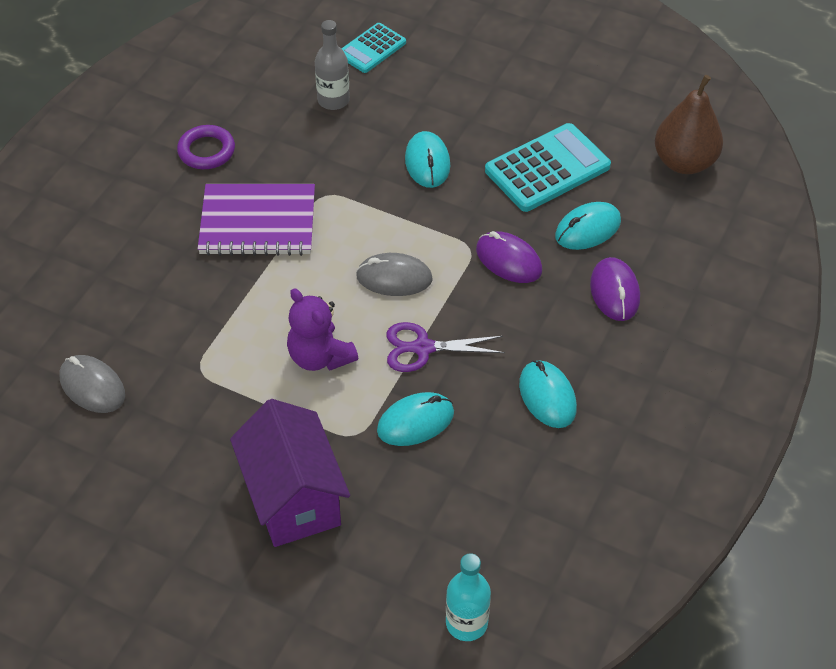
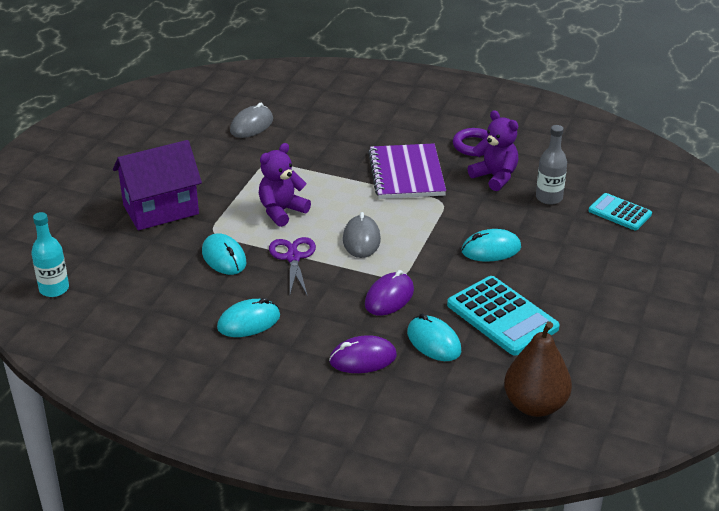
camera: 85 degrees right, 15 degrees down
(281, 140) = (495, 177): none -> purple teddy bear

